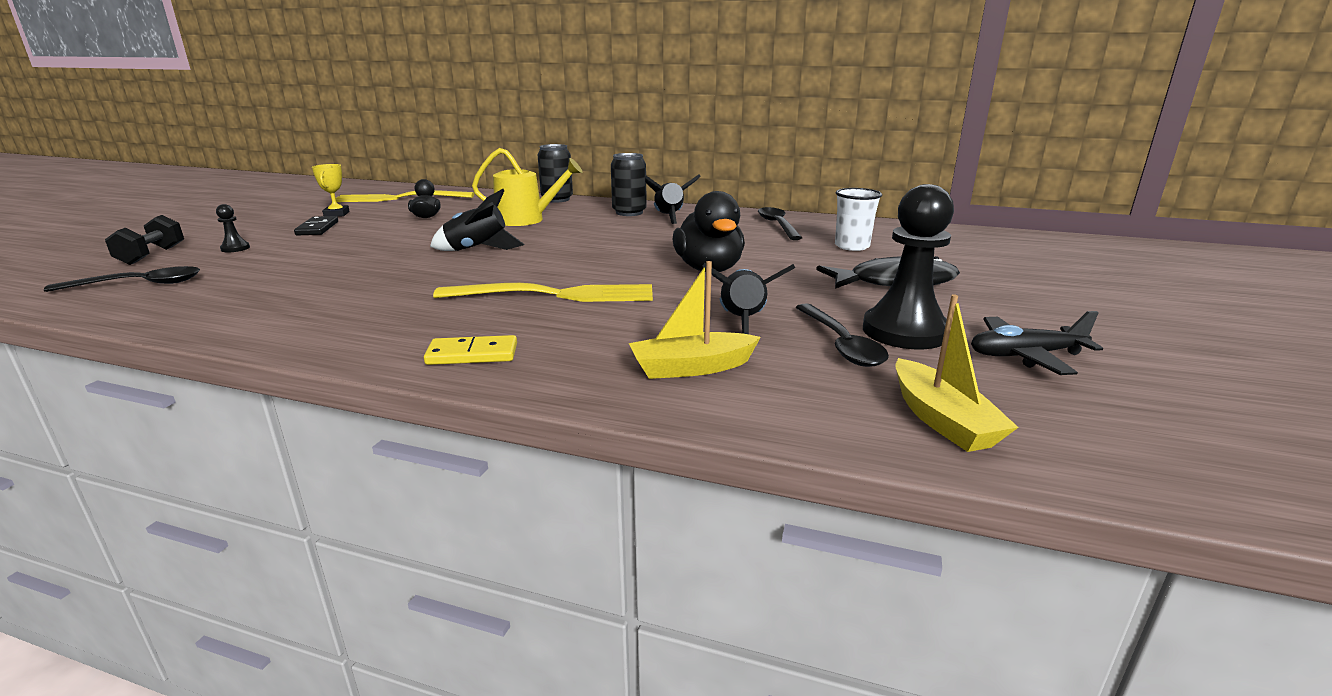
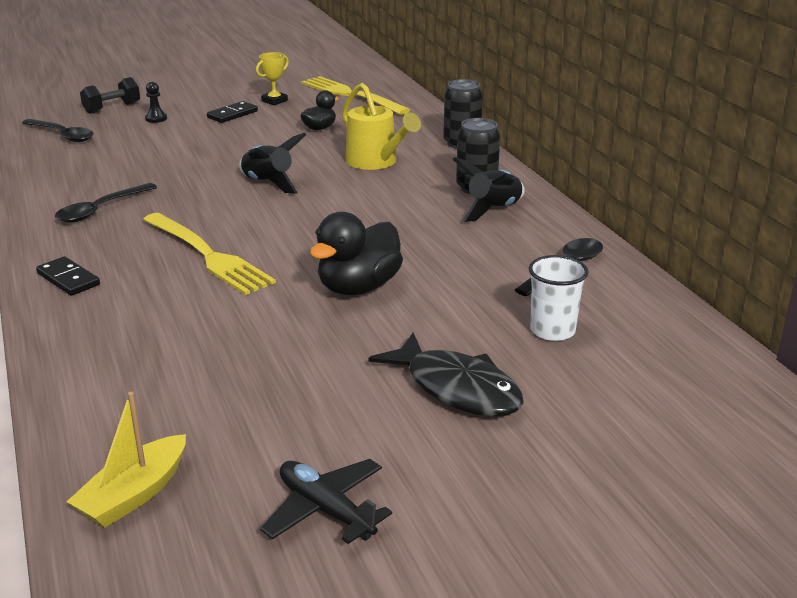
camera: 50 degrees right, 5 degrees up
(472, 354) = (68, 279): yellow domino -> black domino
(691, 368) = (127, 361): yellow boat -> none
(742, 323) = (242, 349): black rocket -> none
(841, 344) = (245, 408): black spoon -> black spoon (100, 210)
(904, 331) = (314, 430): black pawn -> none

